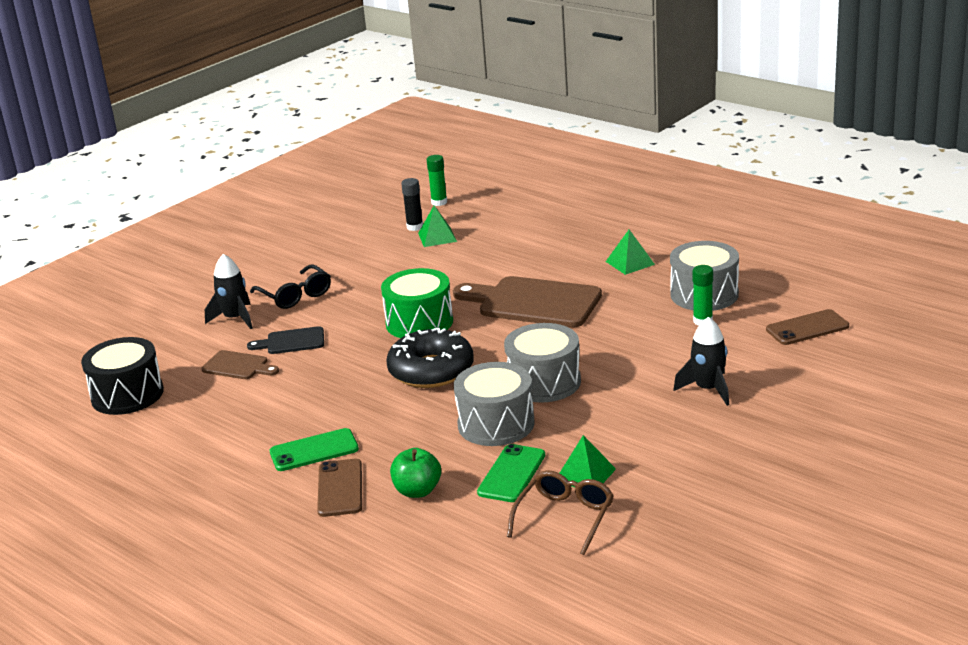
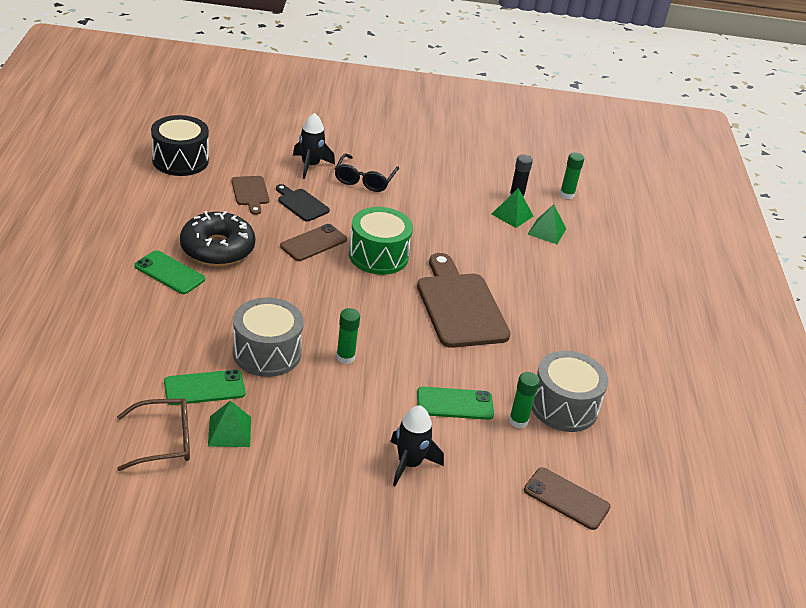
camera: 45 degrees right, 10 degrees up
(340, 488) = (131, 305): brown phone -> brown phone (313, 243)
(417, 491) = (151, 345): green apple -> none
(431, 370) = (315, 289): black donut -> black donut (217, 248)
(544, 382) = (345, 357): grey drum -> green glue stick
(630, 263) = (574, 340): green pyramid -> green pyramid (547, 231)
(655, 344) = (455, 404): none -> green phone

